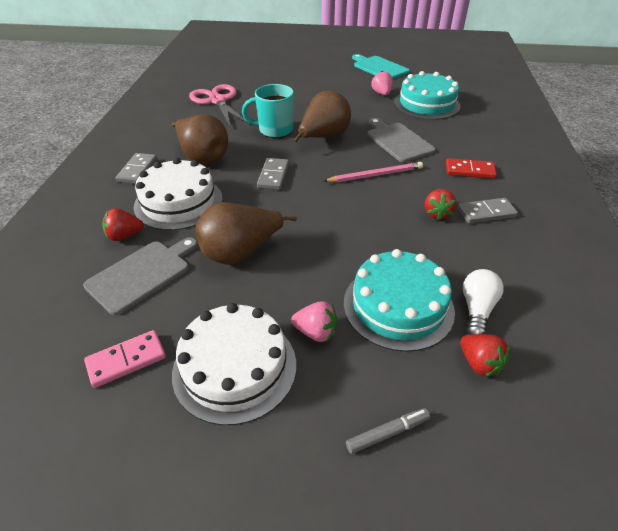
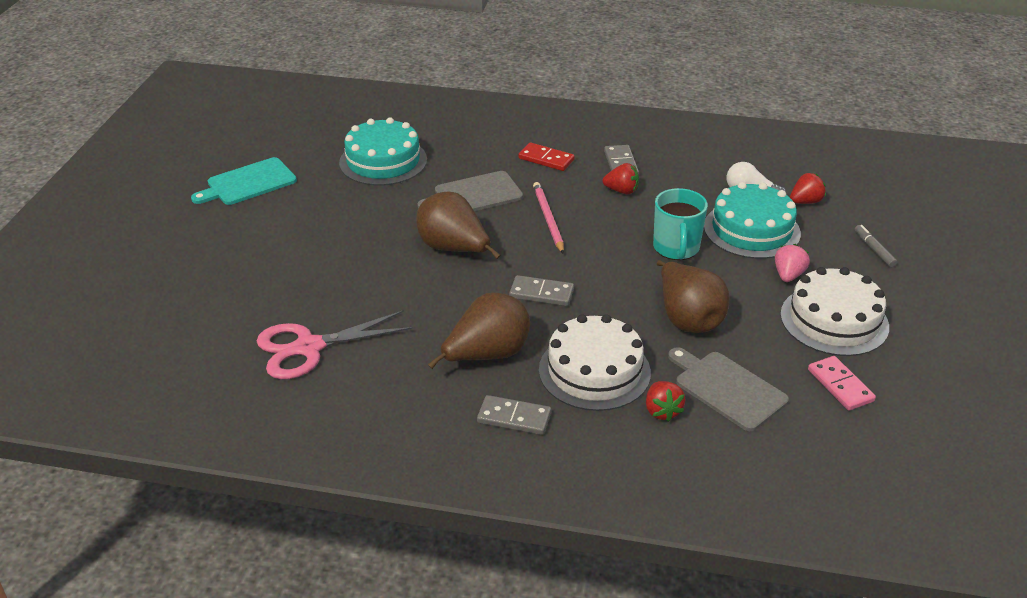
camera: 85 degrees left, 5 degrees down
(274, 130) = (423, 290): turquoise mug -> turquoise mug (676, 248)
(381, 93) = (339, 191): pink strawberry -> none
(470, 171) = (546, 159): red domino -> red domino turned 75 degrees counterclockwise

